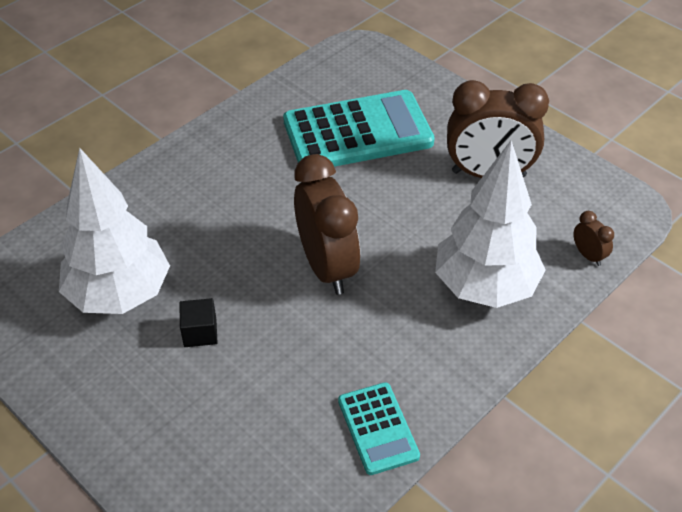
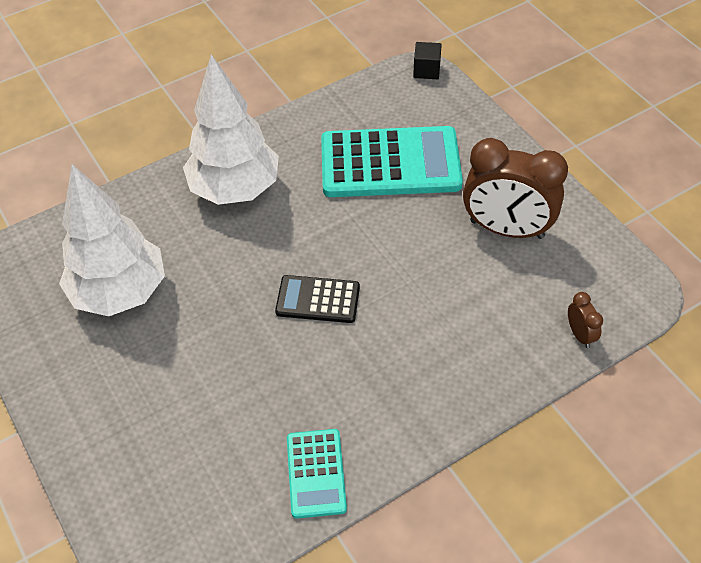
camera: 15 degrees right, 5 degrees up
(200, 332) = (181, 344): black cube -> black cube (426, 70)
(327, 267) = (318, 300): brown clock -> black calculator
(485, 287) = (464, 349): white tree -> white tree (235, 189)

